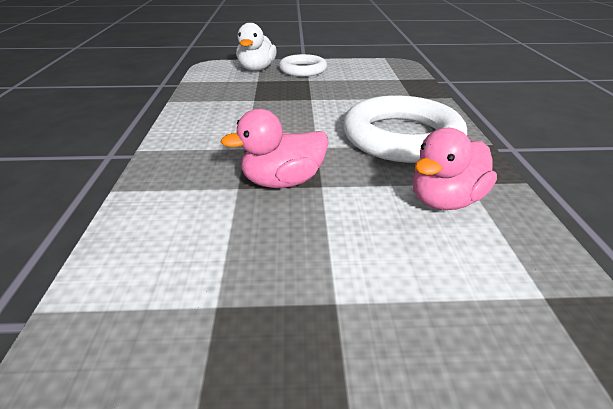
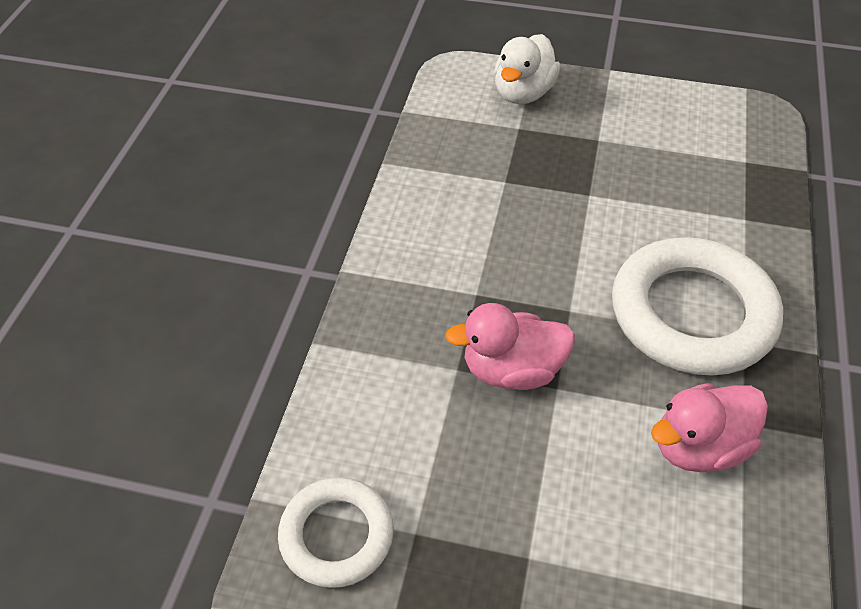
camera: 15 degrees right, 15 degrees up
(303, 70) = (596, 108): white ring -> white ring (336, 536)

